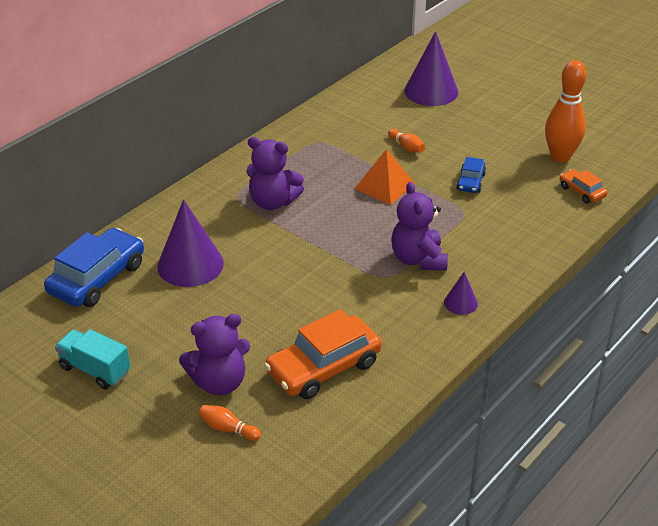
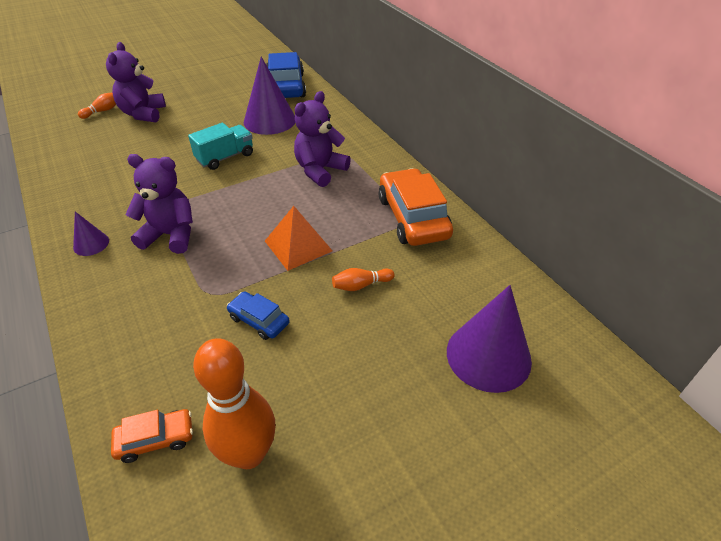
camera: 110 degrees right, 5 degrees up
(95, 370) = (201, 78): turquoise truck -> turquoise truck (225, 157)
(97, 278) = (286, 86): blue car -> blue car turned 150 degrees counterclockwise
(324, 367) = (107, 155): orange car -> orange car (412, 217)

